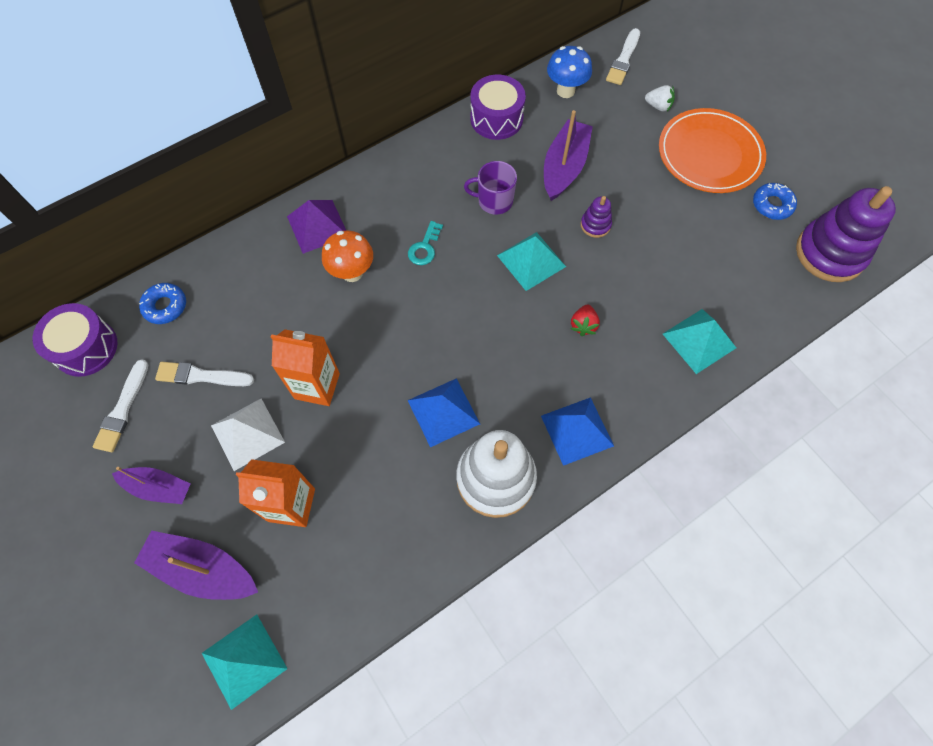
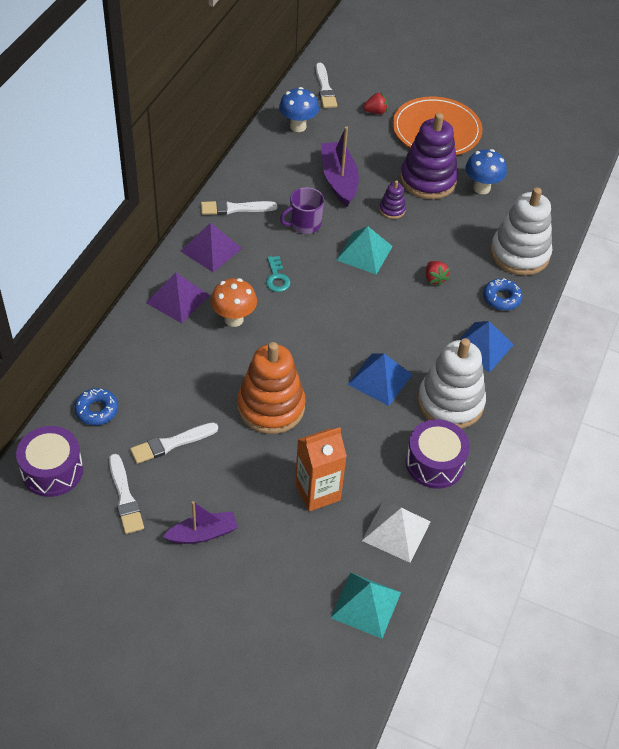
camera: 35 degrees left, 15 degrees down
(202, 569) = (285, 567): purple boat -> none
(247, 434) = (243, 464): white pyramid -> white pyramid (396, 531)
(317, 386) = (271, 407): orange carton -> orange stacking toy
(385, 188) = (211, 249): none -> purple pyramid
(440, 154) = (235, 208): none -> white brush
(496, 118) = (260, 166): purple drum -> purple drum (434, 463)
(658, 106) = (375, 112): white strawberry -> red strawberry
(699, 341) = (519, 254): turquoise pyramid -> white stacking toy
(712, 243) = (481, 188): none -> blue mushroom
(772, 205) = (503, 147): blue donut -> blue donut (501, 298)
(830, 253) = (562, 163): purple stacking toy -> purple stacking toy (428, 180)

